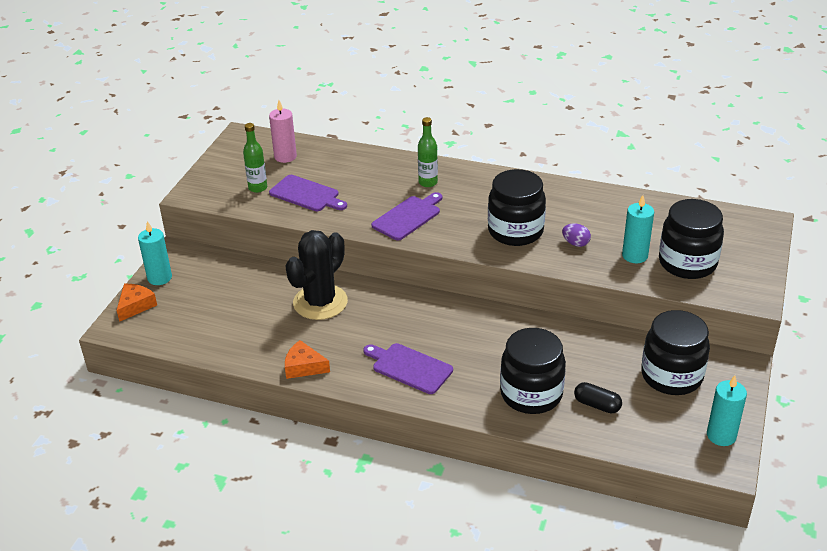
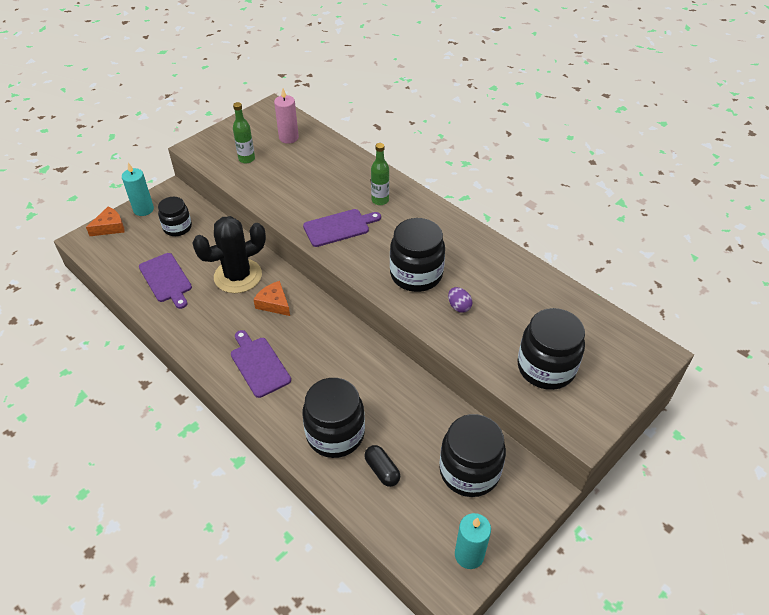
camera: 25 degrees right, 10 degrees up
(214, 282) = (177, 227): none -> black jar
(304, 367) = (182, 329): orange cheese -> orange cheese (274, 303)
(306, 194) = (277, 178): purple cutting board -> purple cutting board (166, 279)
(634, 256) = (502, 340): turquoise candle -> none

